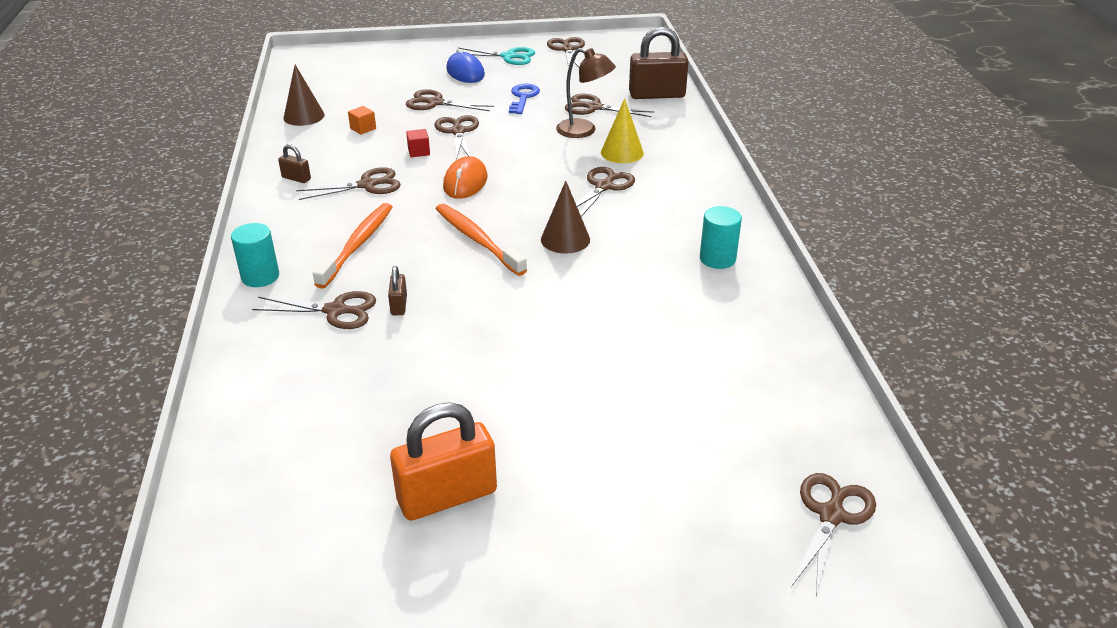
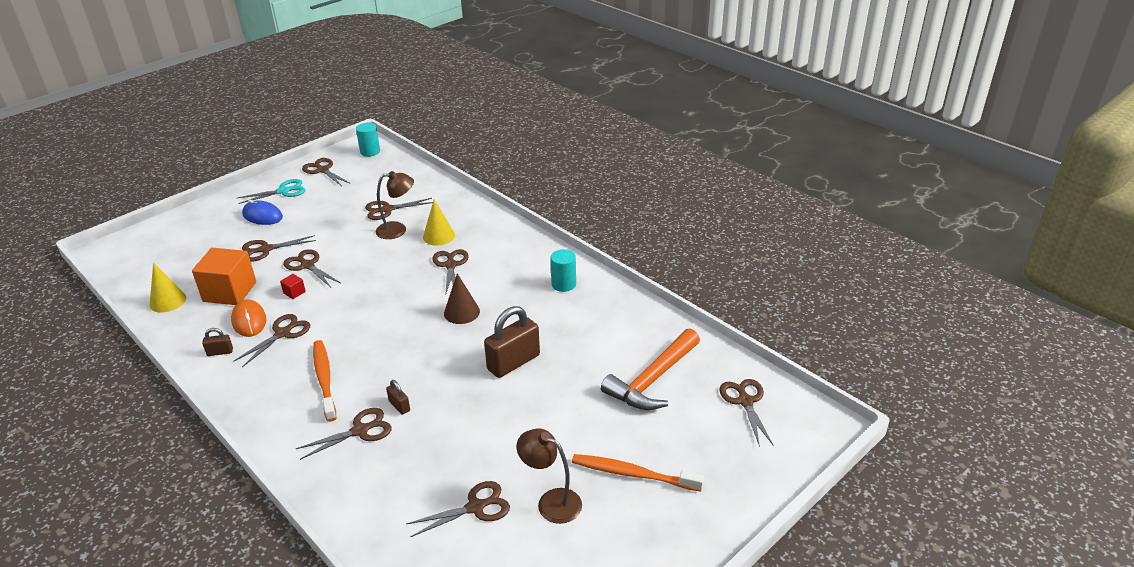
camera: 35 degrees left, 0 degrees up
(260, 277) = (277, 435): turquoise cylinder -> turquoise cylinder (370, 152)
(304, 116) = (168, 301): brown cone -> yellow cone
(360, 453) = (475, 507): none -> brown scissors
(363, 128) = (230, 292): orange cube -> orange cube, size x2.48
(447, 496) = (551, 501): orange padlock -> brown lamp
(465, 182) = (353, 301): orange mouse -> orange mouse (249, 321)
(477, 239) = (405, 338): orange toothbrush -> orange toothbrush (633, 474)
(523, 97) = (328, 220): blue key -> none
(657, 95) = (421, 184): brown padlock -> brown padlock (513, 362)
(721, 420) = (652, 380): none -> orange hammer

